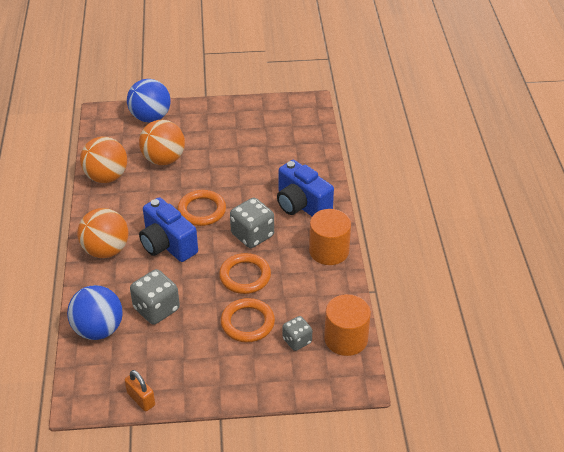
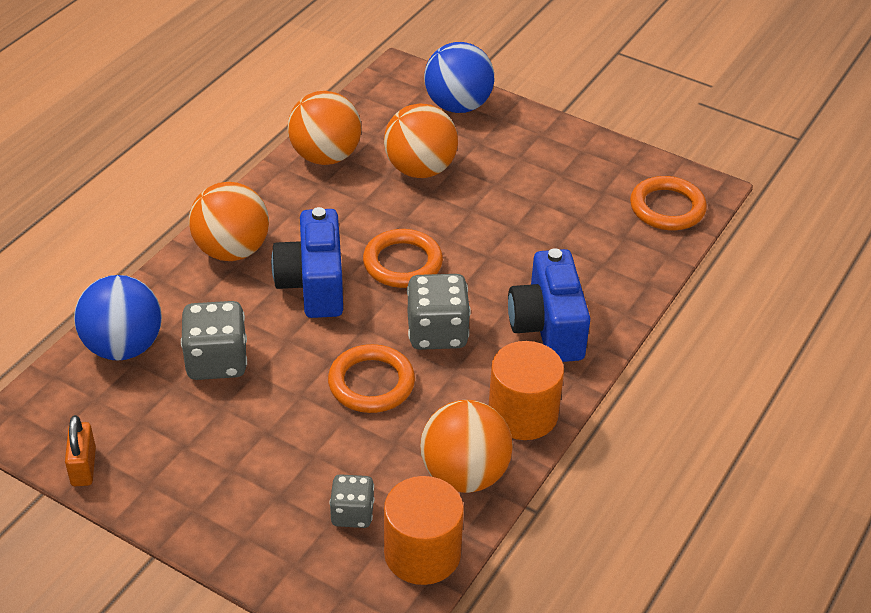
camera: 35 degrees right, 0 degrees up
(247, 323) = (312, 448): orange ring -> orange ring (667, 208)
(330, 293) = (464, 474): none -> orange ball

